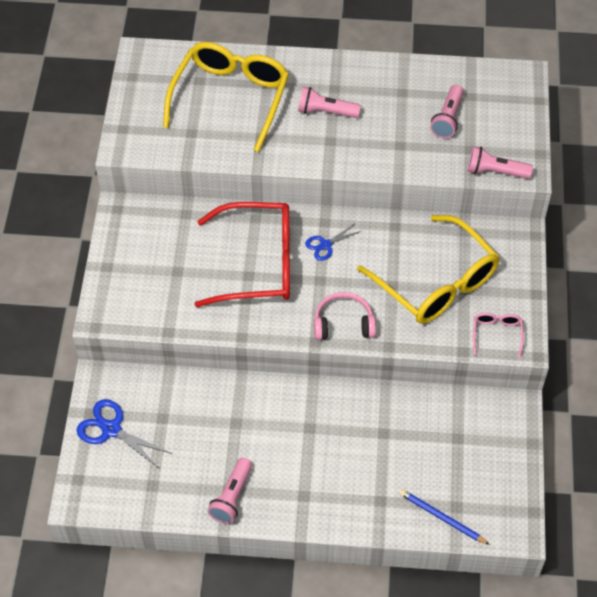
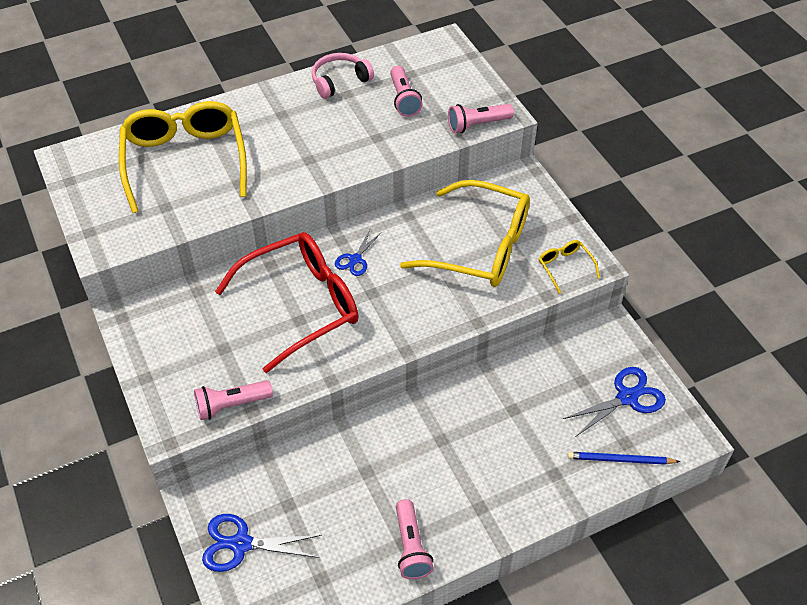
camera: 30 degrees left, 5 degrees down
(326, 112) = (287, 136): pink flashlight -> pink flashlight (231, 405)
(343, 323) = (421, 321): pink headphones -> pink headphones (339, 81)
(486, 471) = (627, 397): none -> blue scissors
(496, 334) = (564, 267): pink glasses -> yellow glasses

